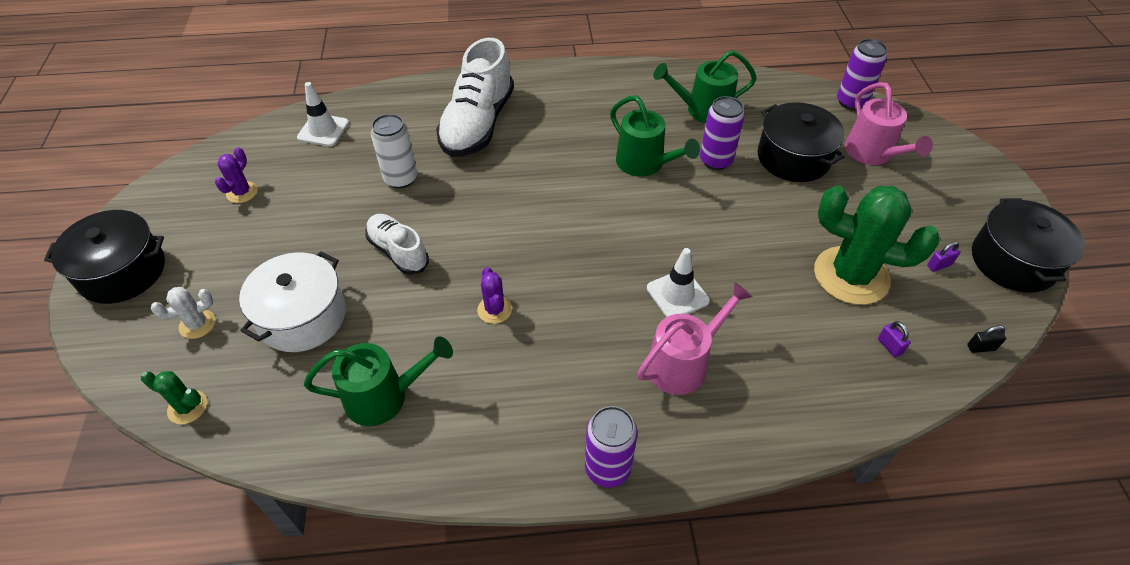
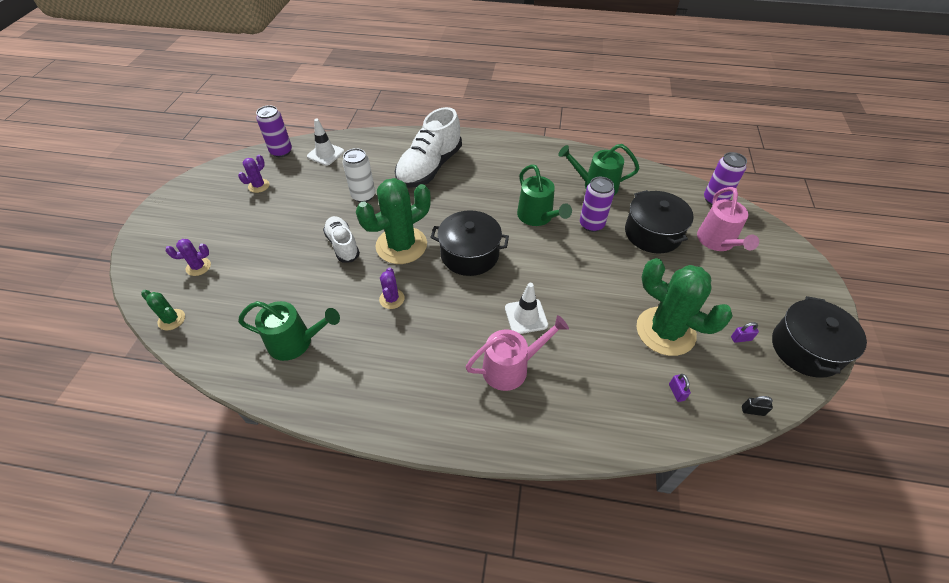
camera: 15 degrees right, 0 degrees up
(122, 271) = (167, 223): black pot -> black pot (469, 254)
(197, 324) = (198, 267): white cactus -> purple cactus
(302, 317) = (264, 276): white pot -> none
(480, 236) = (401, 245): none -> green cactus
(607, 468) = (427, 430): purple can -> purple can (281, 151)

